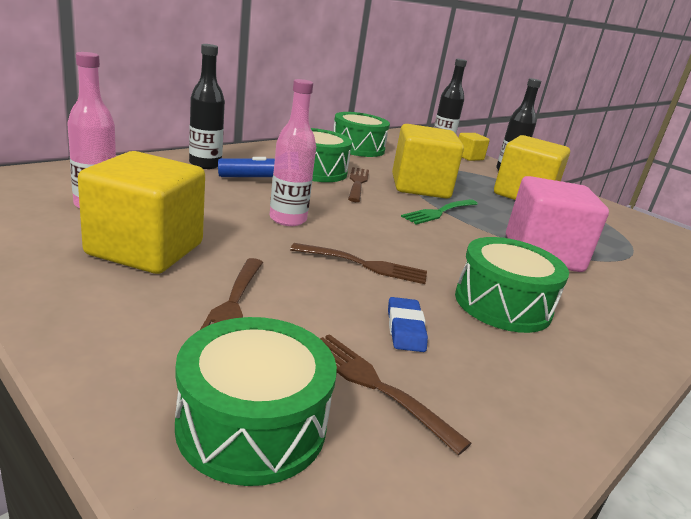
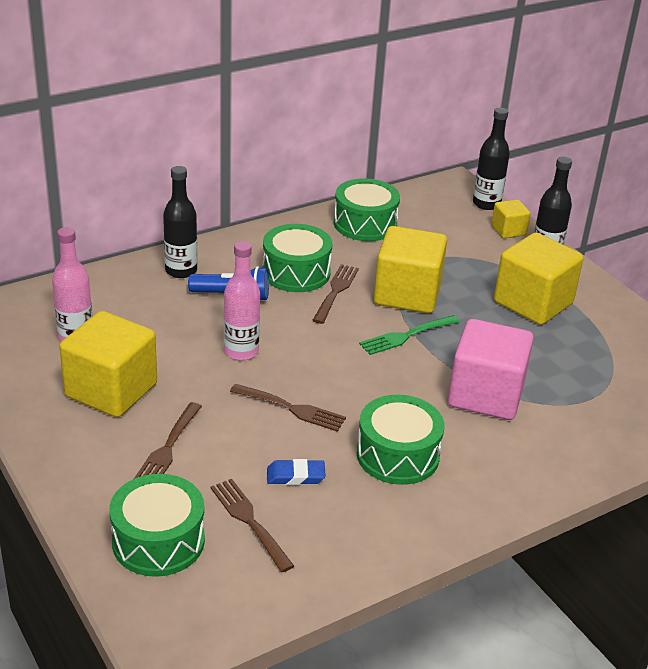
camera: 15 degrees right, 10 degrees up
(405, 328) = (295, 476): blue eraser -> blue eraser turned 75 degrees clockwise

